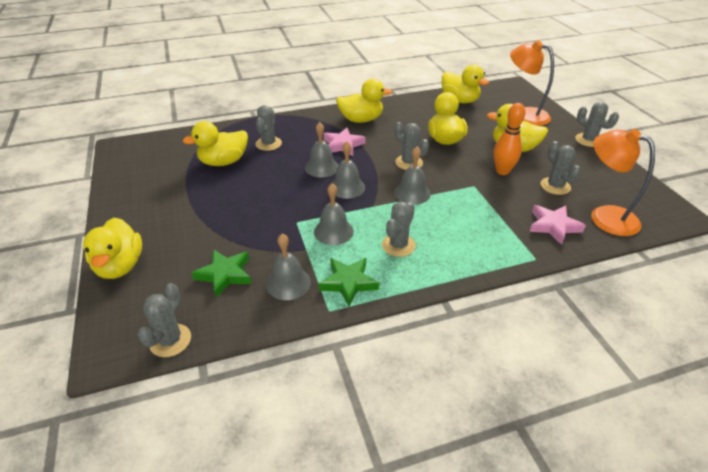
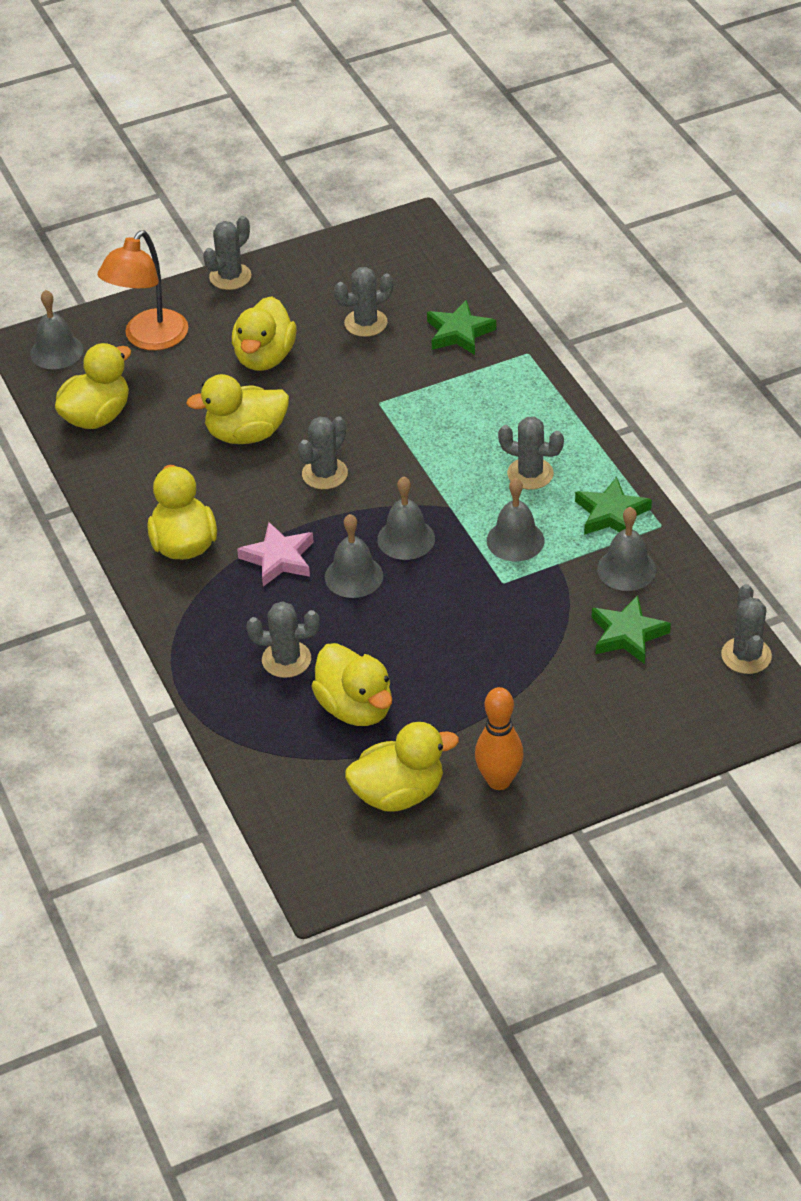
camera: 95 degrees left, 5 degrees up
(120, 266) = (639, 752): yellow duck -> yellow duck (398, 793)
(170, 340) = (746, 656): grey cactus -> grey cactus turned 75 degrees clockwise
(412, 193) = (408, 466): grey bell -> grey bell (56, 351)
(502, 171) = (334, 372): orange bowling pin -> orange bowling pin (499, 781)
(553, 226) = (459, 333): pink star -> green star
(604, 216) = (429, 286): orange lamp -> none

